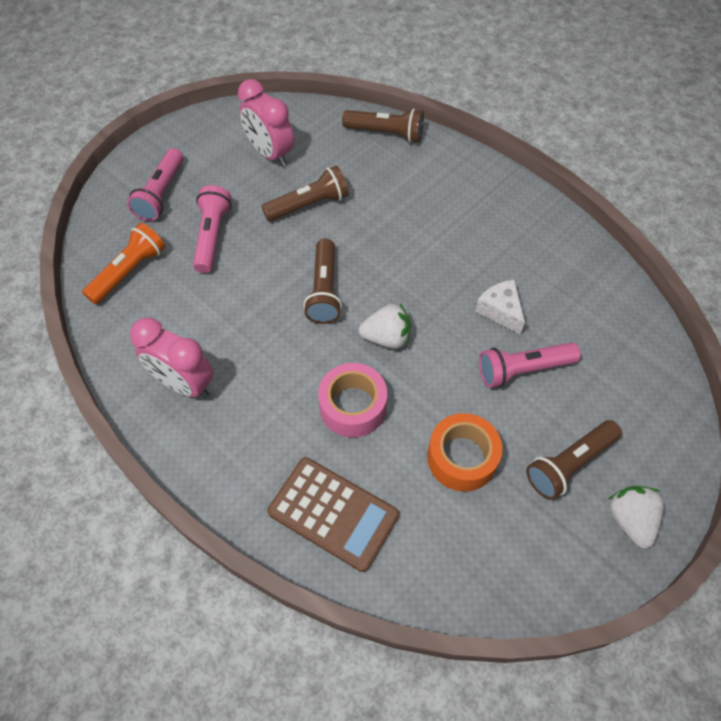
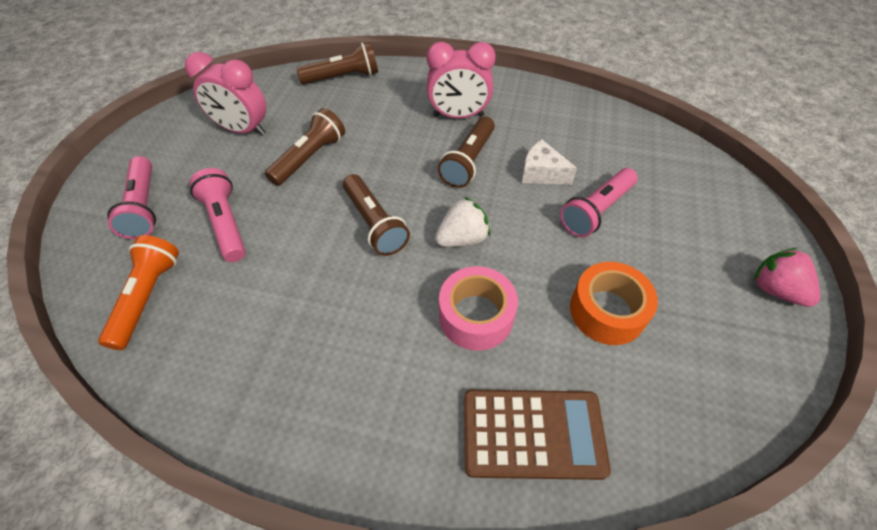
camera: 30 degrees left, 5 degrees down
(184, 384) = (282, 384): pink clock -> pink clock (458, 116)
(569, 464) = (694, 269): brown flashlight -> brown flashlight (468, 161)
(630, 520) = (775, 290): white strawberry -> pink strawberry

